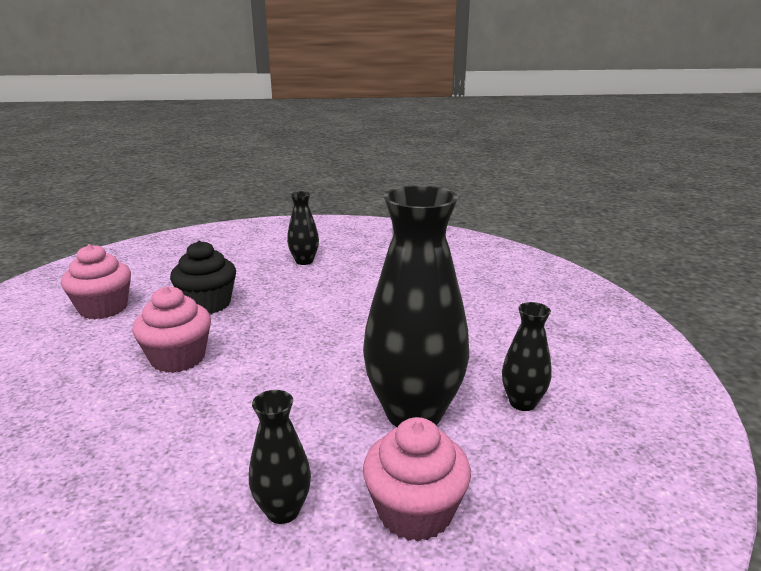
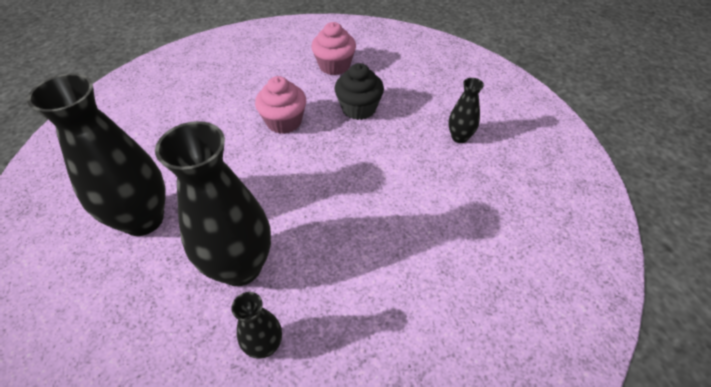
camera: 75 degrees right, 25 degrees up
(283, 511) = (143, 219): black vase -> black vase, size x2.07
(415, 511) = (139, 286): pink cupcake -> none

